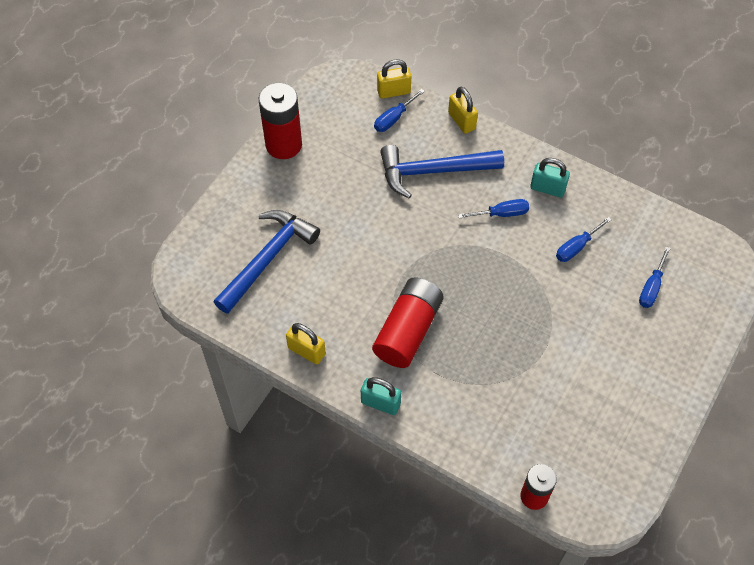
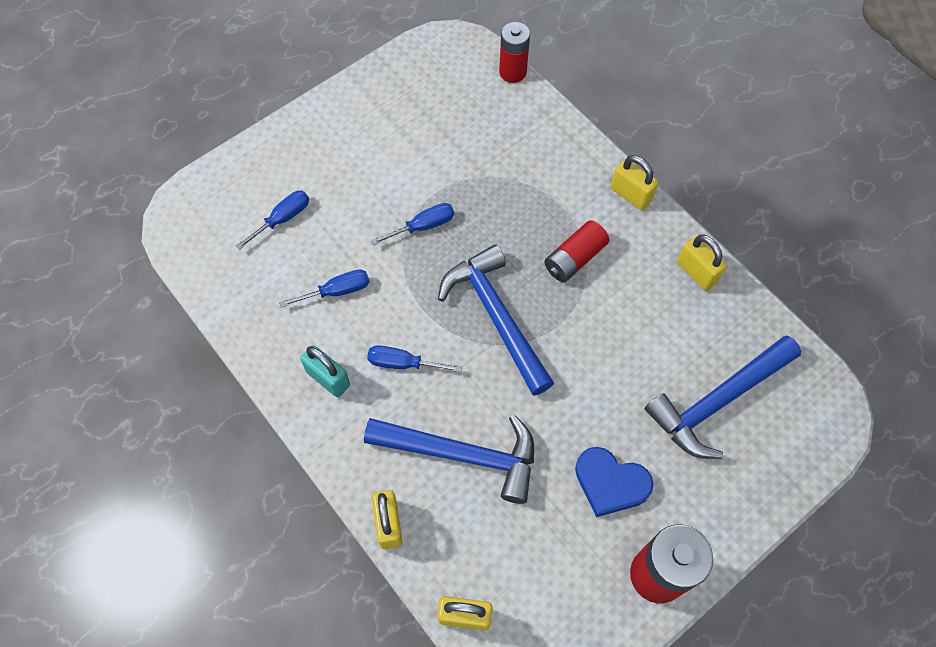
camera: 160 degrees left, 5 degrees up
(329, 185) = (610, 483): none -> blue heart
(380, 403) = (630, 194): turquoise padlock -> yellow padlock
(393, 118) = (483, 564): blue screwdriver -> blue screwdriver (423, 226)
(408, 330) = (574, 258): red battery -> red battery, size x0.64
(450, 266) = (496, 316): none -> blue hammer

